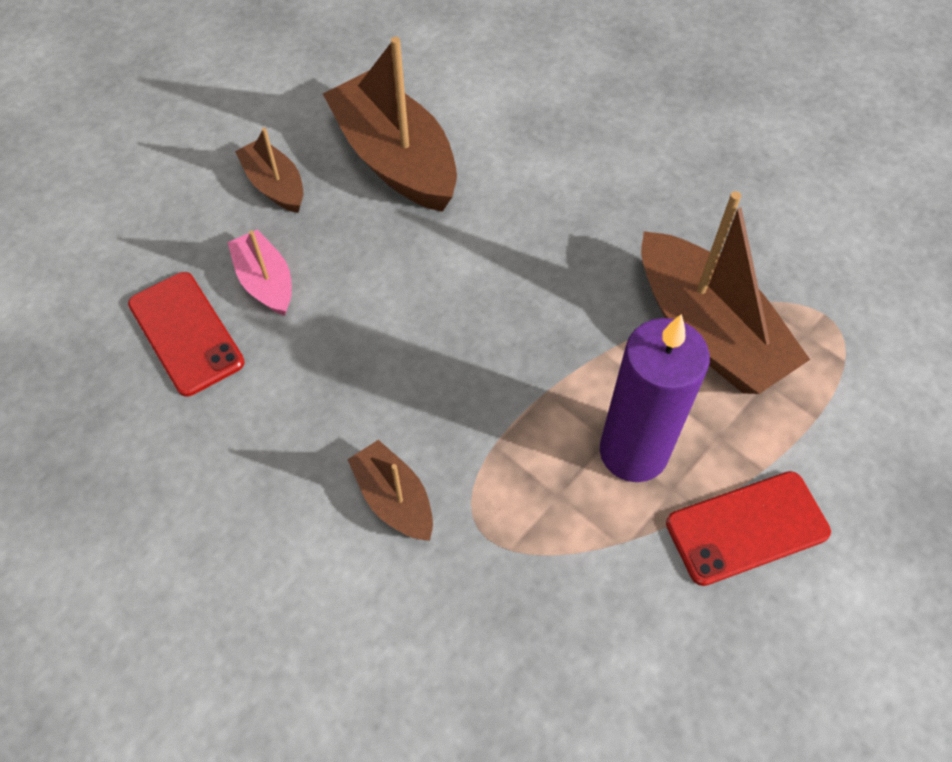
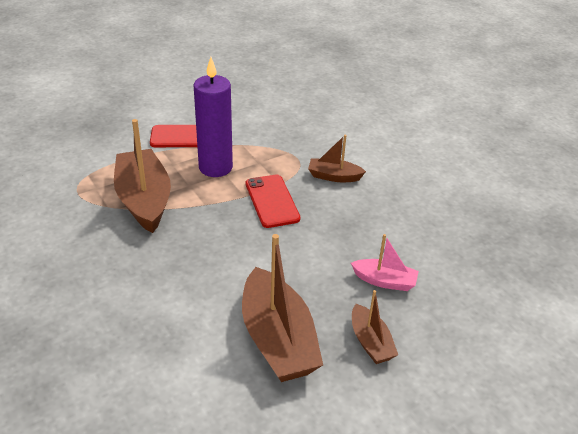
camera: 165 degrees left, 20 degrees down
(186, 333) = (435, 265): red phone -> red phone (272, 201)
(265, 282) = (384, 281): pink boat -> pink boat turned 60 degrees counterclockwise
(394, 499) = (334, 176): brown boat -> brown boat turned 120 degrees clockwise

